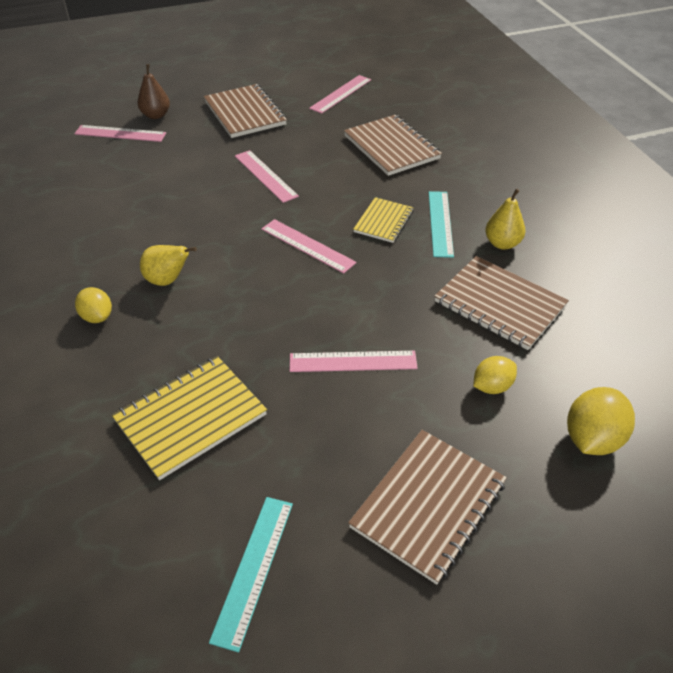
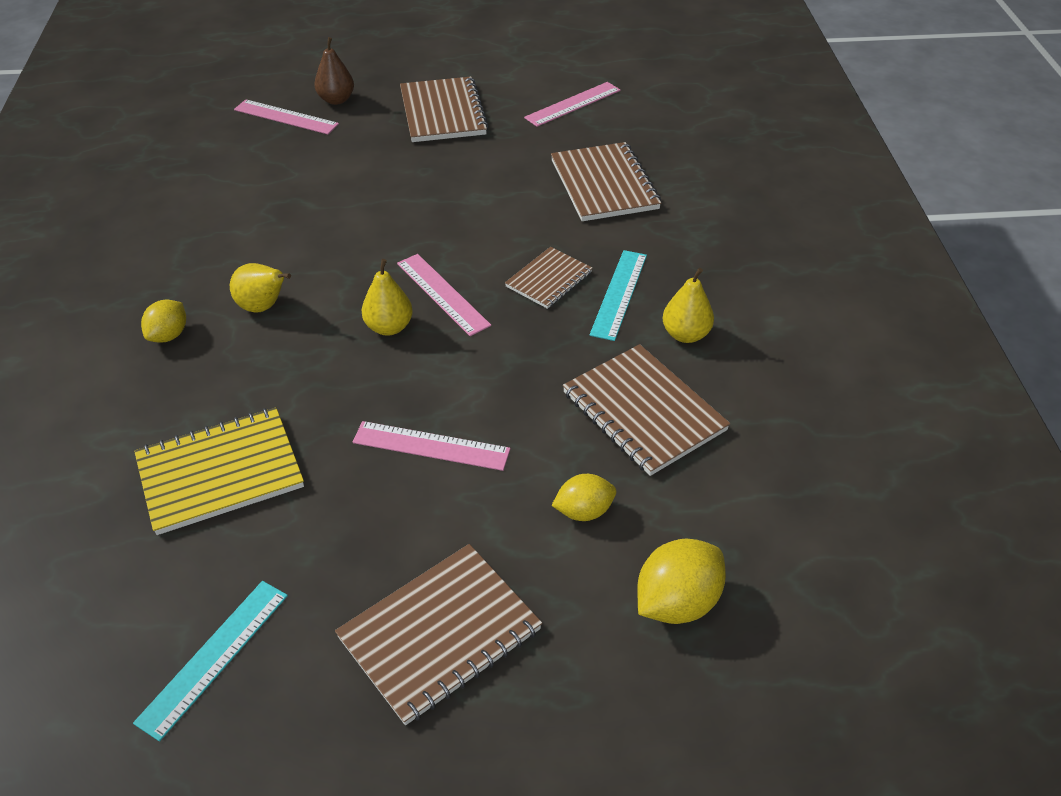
camera: 15 degrees right, 0 degrees up
(97, 317) = (169, 335): yellow lemon -> yellow lemon turned 45 degrees clockwise
(265, 176) = (432, 197): pink ruler -> none
(277, 278) = (389, 327): none -> yellow pear
(383, 221) = (549, 279): yellow notebook -> brown notebook

